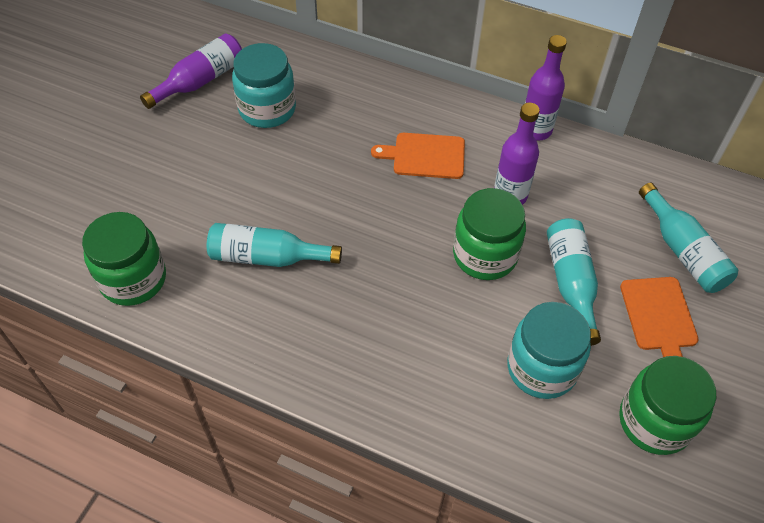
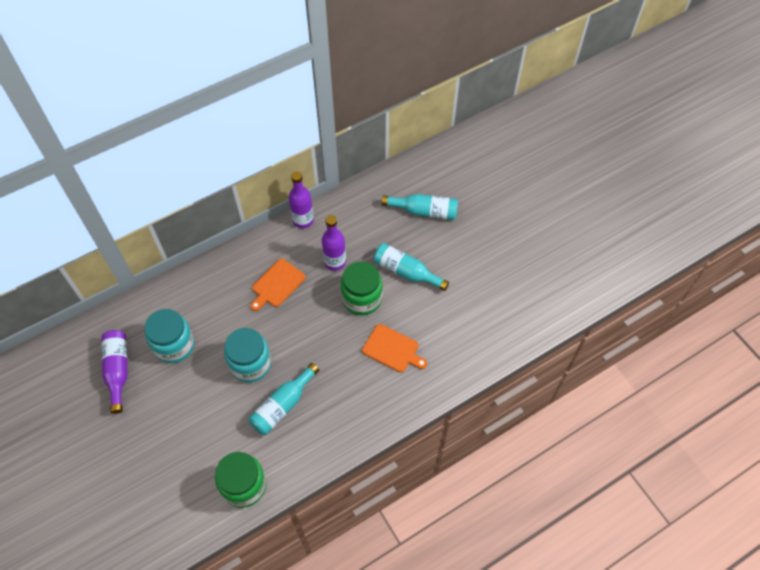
camera: 55 degrees left, 5 degrees up
(541, 368) = (441, 317): turquoise jar -> turquoise jar (250, 364)
(654, 421) = (498, 290): green jar -> none
(659, 317) = (450, 248): orange cutting board -> orange cutting board (392, 349)

